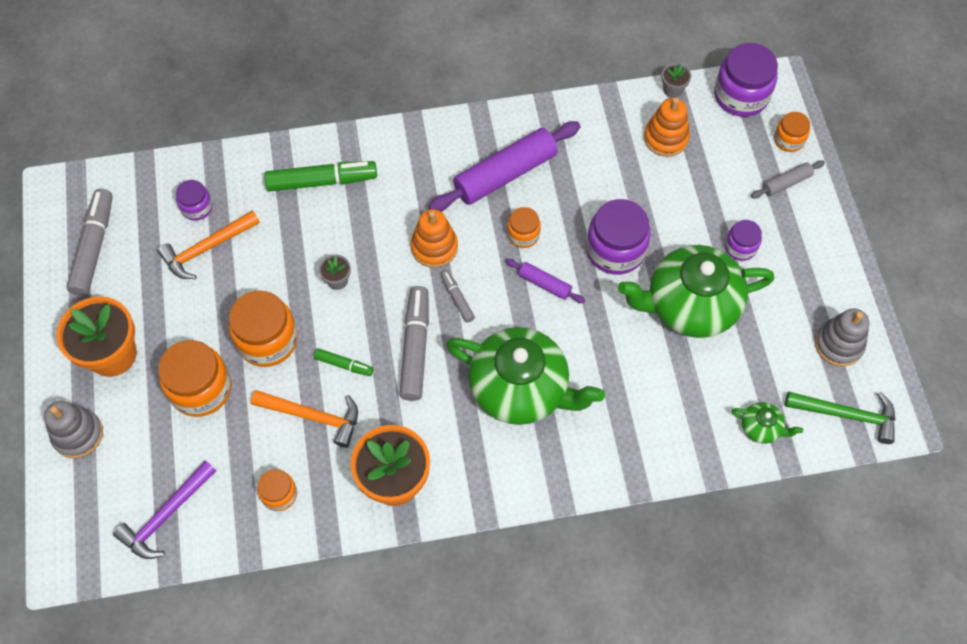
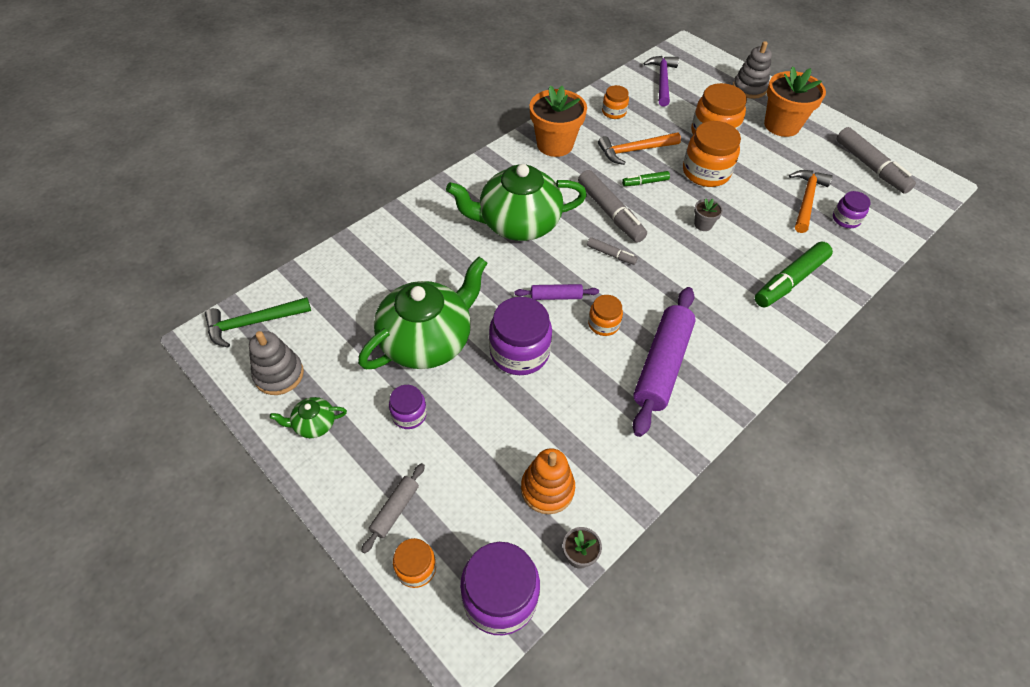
camera: 145 degrees right, 10 degrees down
(434, 247) = (661, 279): orange stacking toy -> none
(761, 428) = (322, 282): green teapot -> green teapot (314, 424)

